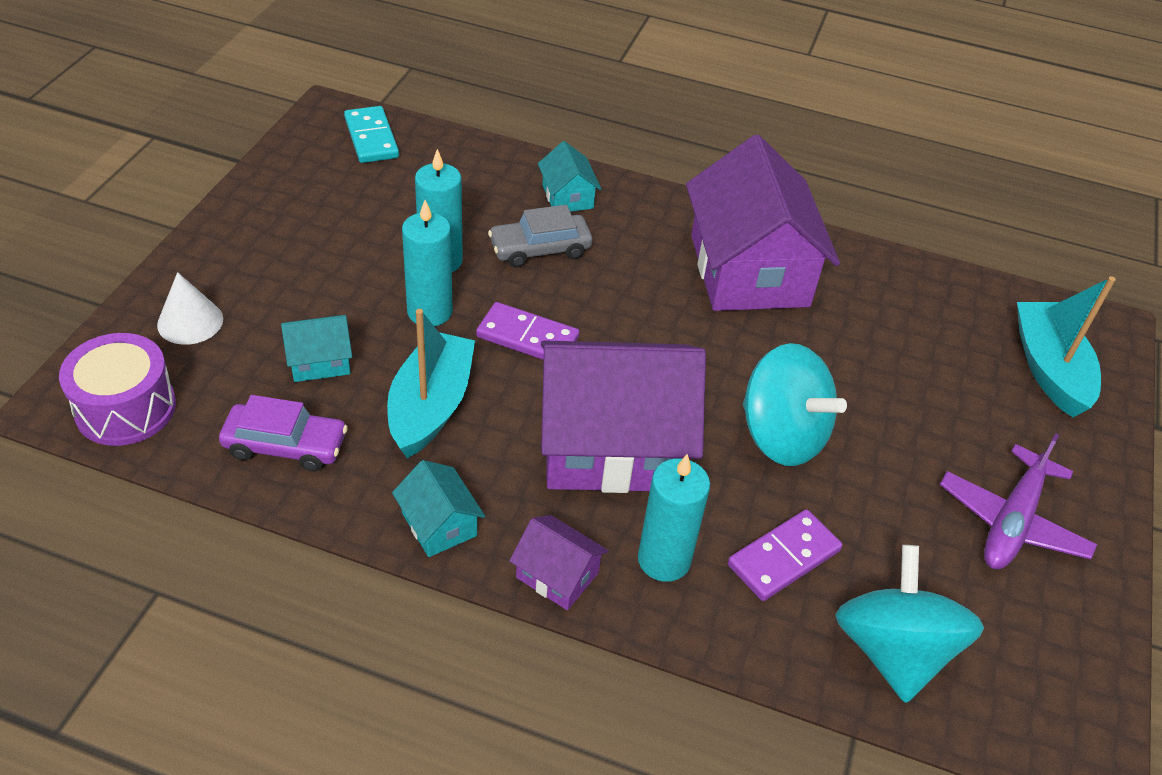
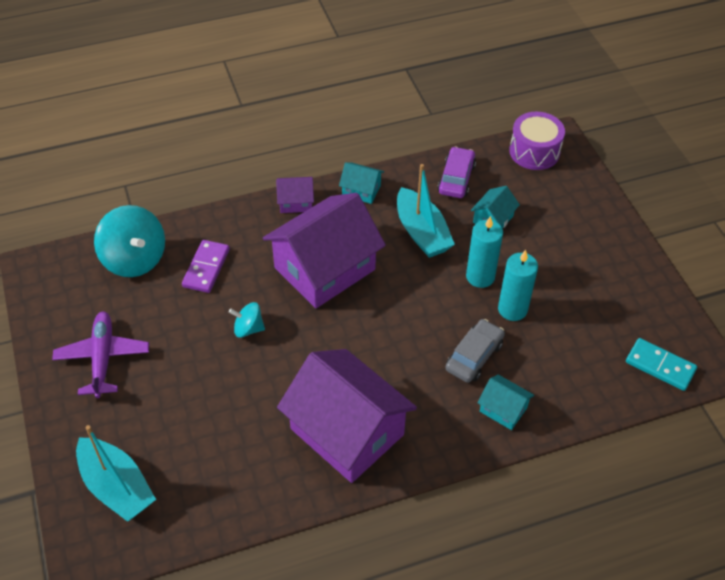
camera: 145 degrees right, 5 degrees up
(190, 321) = (569, 198): white cone -> none
(285, 446) = (456, 179): purple car -> purple car turned 135 degrees clockwise
(527, 337) = (419, 296): purple domino -> none
(664, 560) = (258, 234): turquoise candle -> none
(781, 435) = (248, 328): turquoise spinning top -> turquoise spinning top, size x0.52

